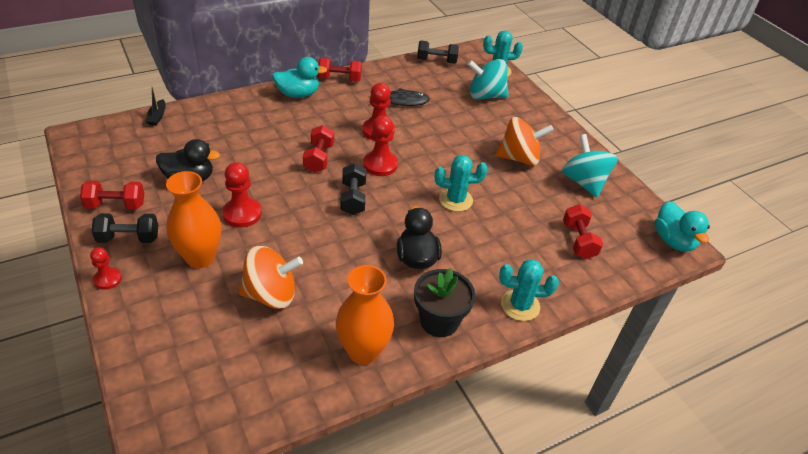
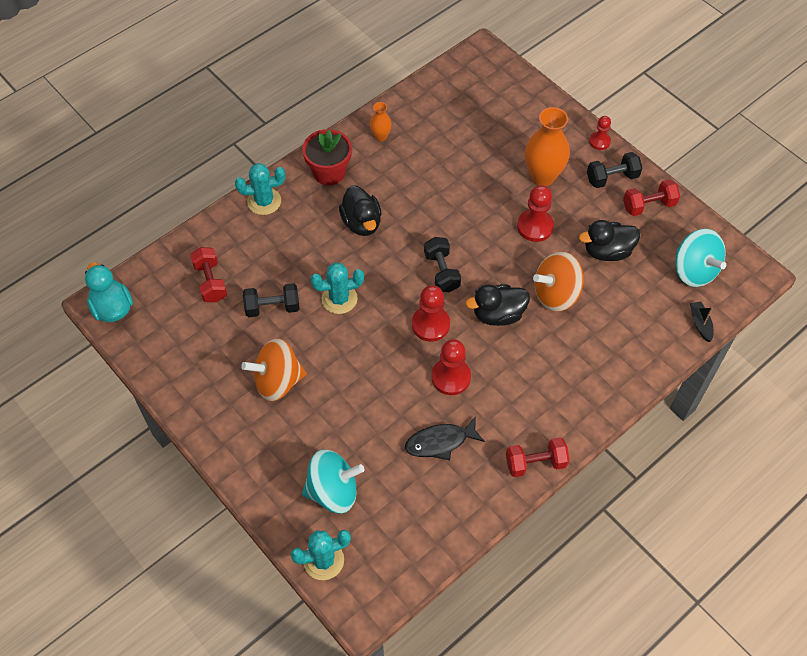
camera: 170 degrees right, 15 degrees up
(271, 294) = (469, 160): orange spinning top -> orange spinning top (556, 294)
(298, 94) = (571, 413): turquoise duck -> none
(319, 158) = (498, 314): red dumbbell -> black duck
(363, 351) = (380, 136): orange vase -> orange vase, size x0.51
(436, 61) = (418, 554): black dumbbell -> black dumbbell (272, 307)
(439, 321) = (329, 172): black flower pot -> red flower pot
(583, 182) = (201, 364): turquoise spinning top -> turquoise spinning top (694, 270)

